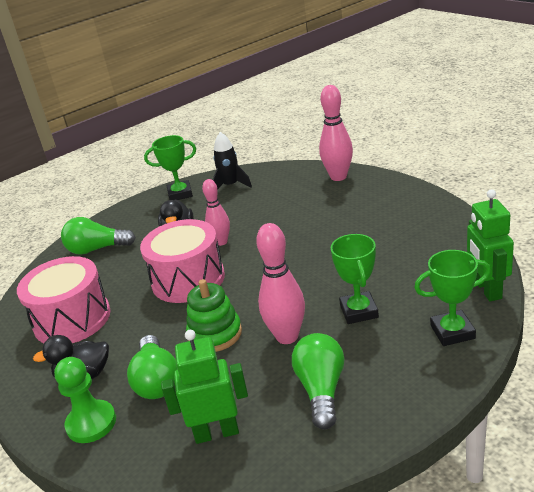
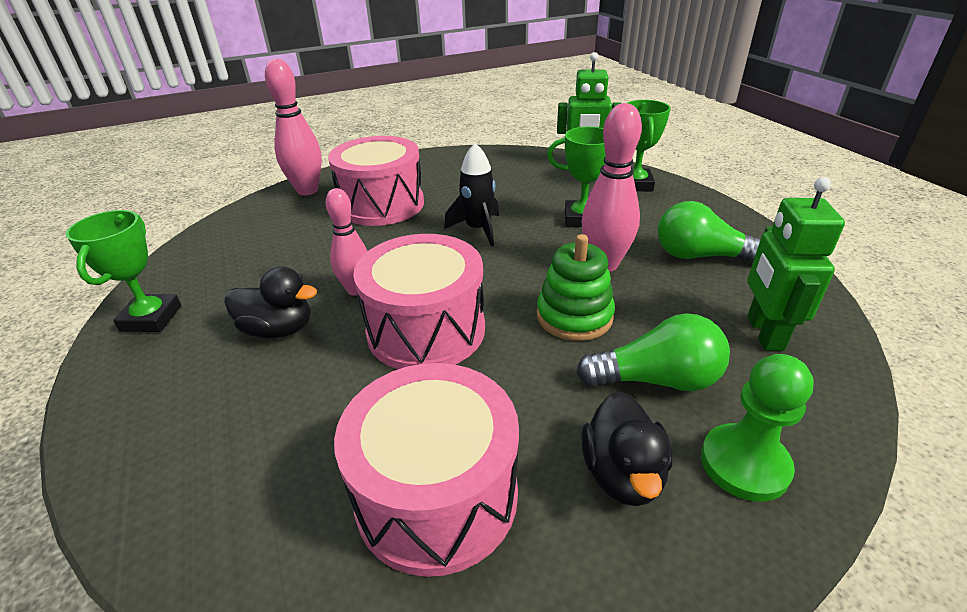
camera: 80 degrees left, 5 degrees up
(97, 249) = (207, 448): green light bulb -> none
(230, 186) = (206, 266): black rocket -> black rocket (478, 229)
(333, 212) = (382, 204): none -> pink drum

